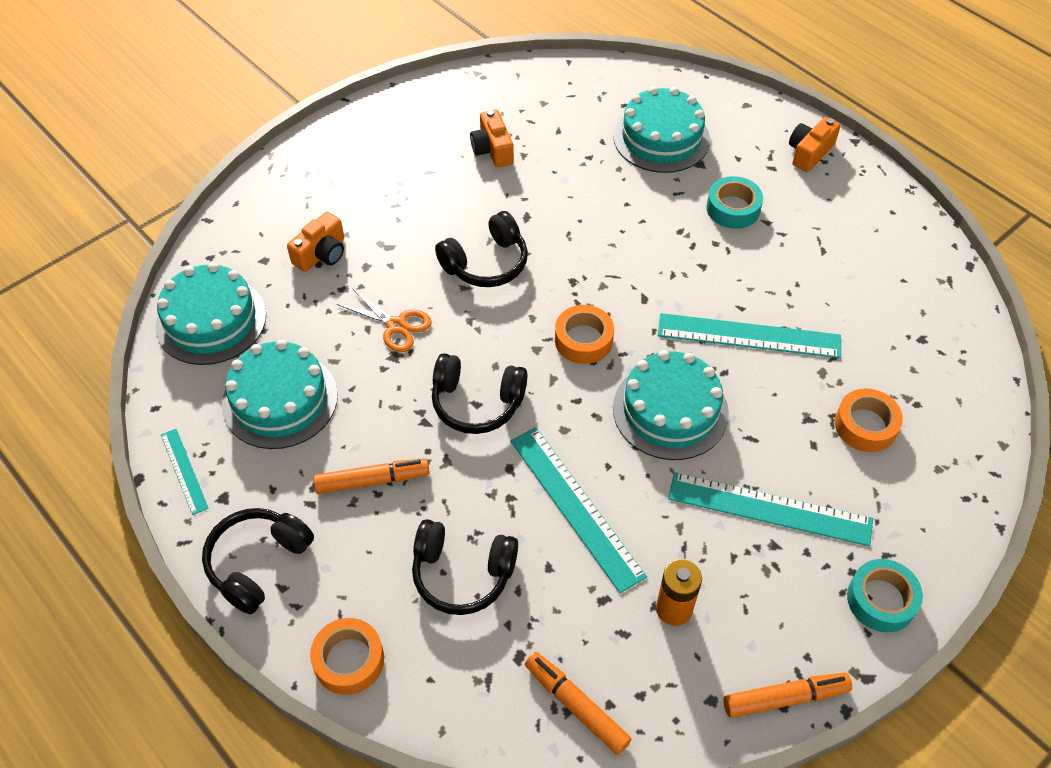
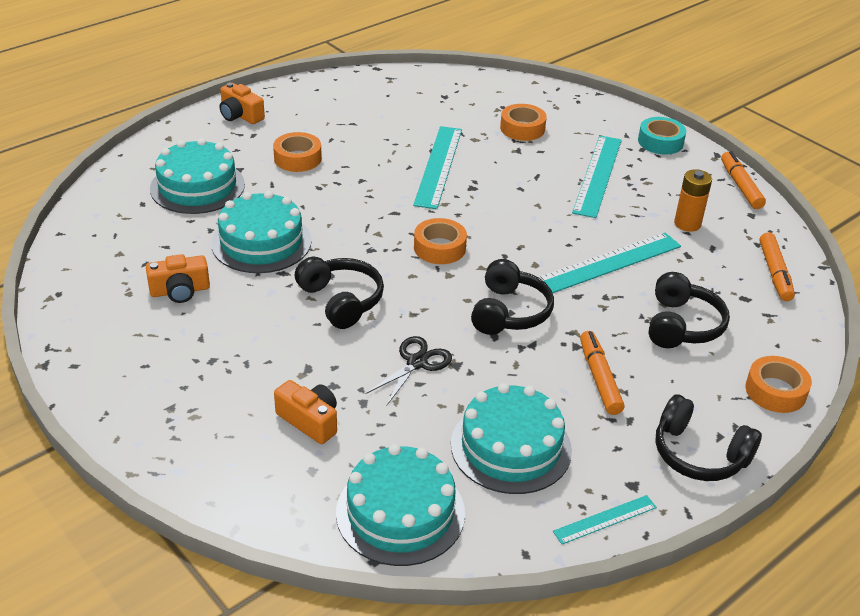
camera: 90 degrees left, 15 degrees down
(396, 326) = (417, 362): orange scissors -> black scissors
(576, 706) = (774, 273): orange marker -> orange marker turned 45 degrees counterclockwise
(670, 410) = (513, 210): turquoise cake -> turquoise cake (261, 242)
(733, 208) = (297, 158): turquoise tape -> orange tape

